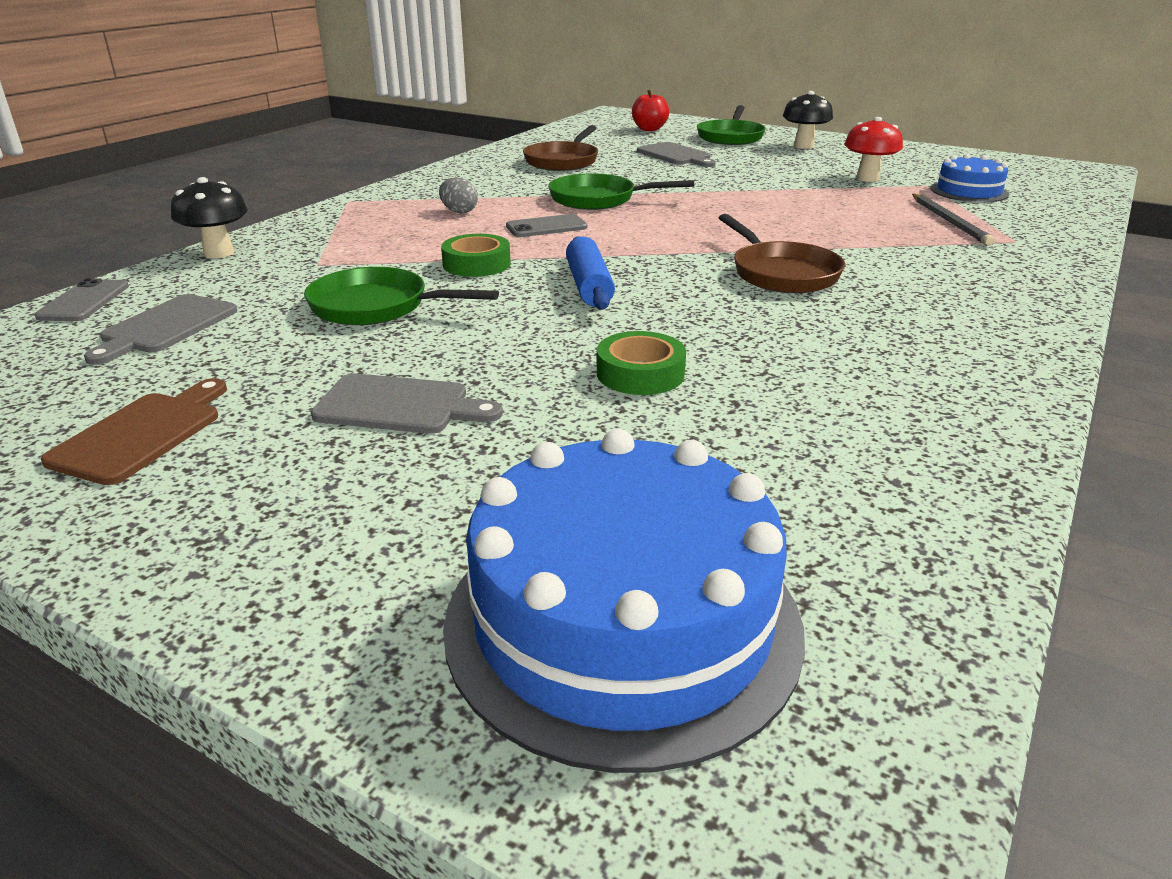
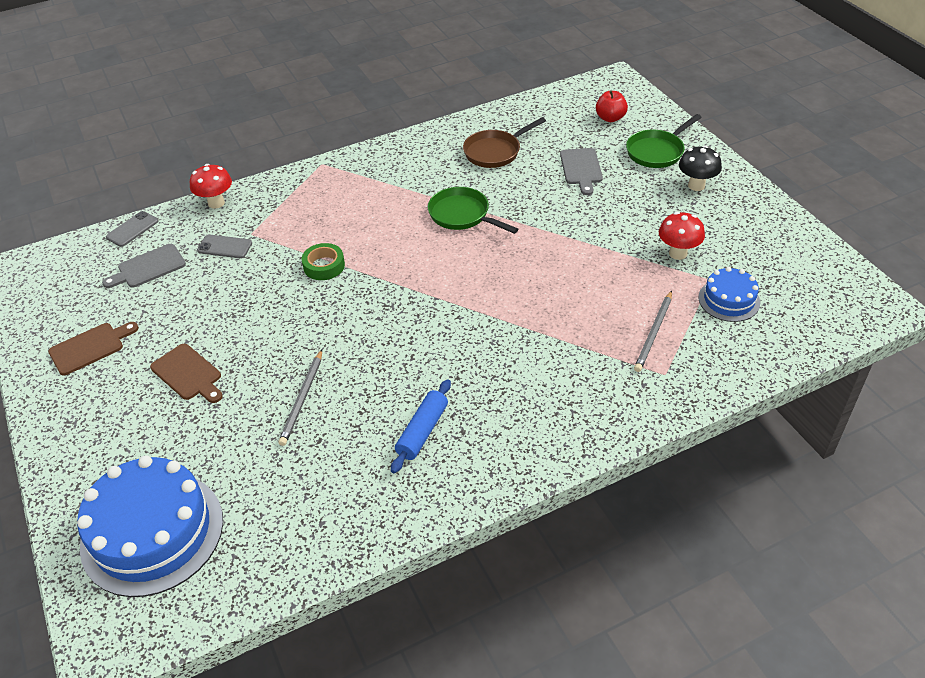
camera: 35 degrees right, 15 degrees up
(219, 253) = (216, 203): black mushroom -> red mushroom
(376, 307) = (244, 288): green pan -> none
(399, 406) = (188, 374): grey cutting board -> brown cutting board
(459, 211) = (368, 200): grey egg -> none
(546, 227) = (398, 238): grey phone -> grey phone (225, 247)
(589, 286) = (357, 313): blue rolling pin -> blue rolling pin (422, 431)
(640, 373) = (302, 399): green tape -> grey pencil
(781, 273) = (470, 345): brown pan -> none

